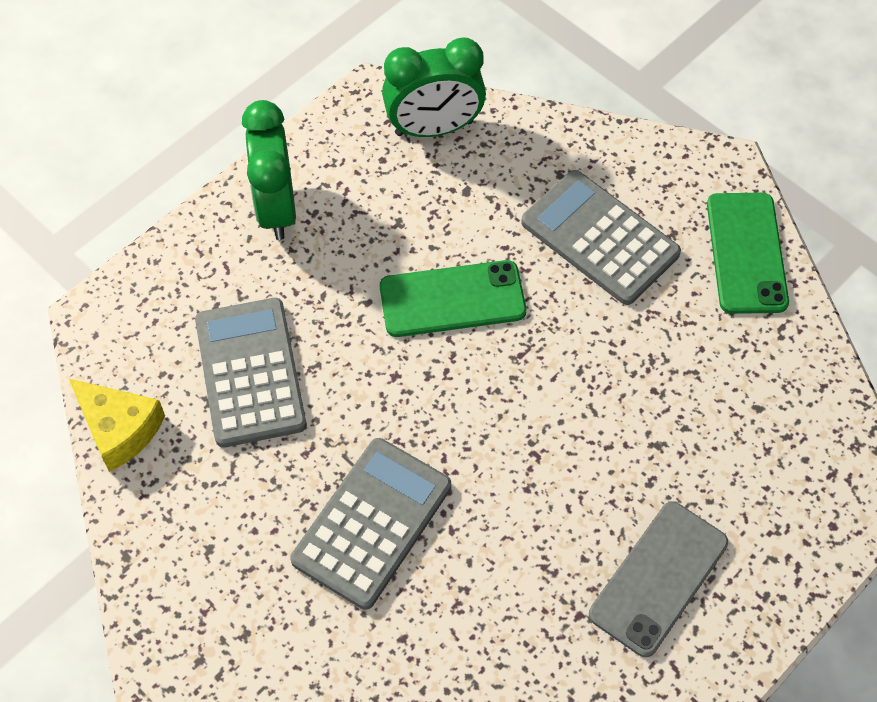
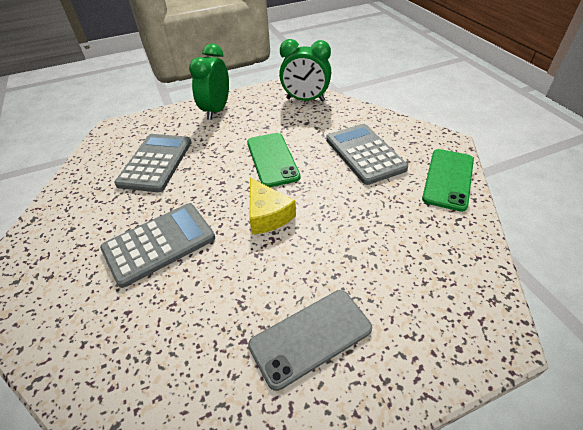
camera: 25 degrees right, 15 degrees down
(119, 429) = (81, 168): yellow cheese -> yellow cheese (267, 215)
(452, 299) = (272, 159): green phone -> green phone turned 60 degrees clockwise

